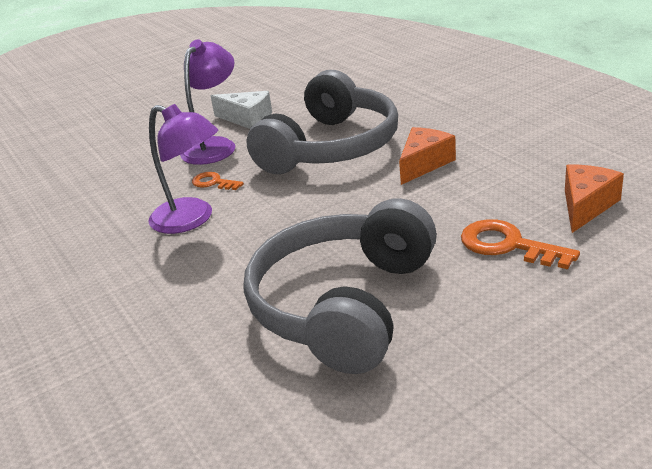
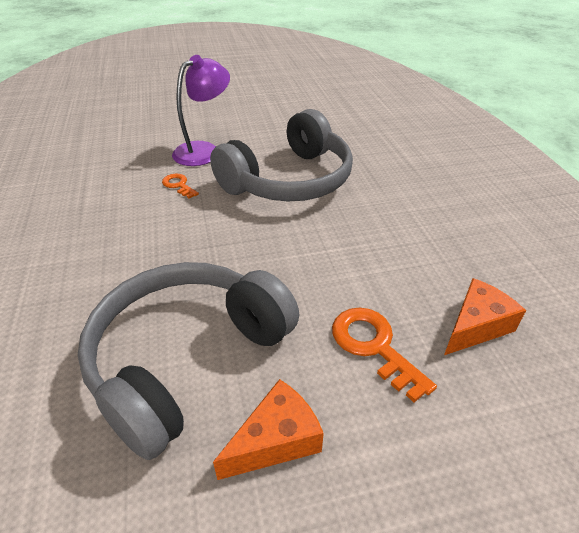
camera: 15 degrees right, 10 degrees up
(191, 220) = (137, 216): purple lamp -> none
(247, 119) = (245, 133): white cheese -> none
(424, 164) = (354, 223): orange cheese -> orange cheese (276, 440)

